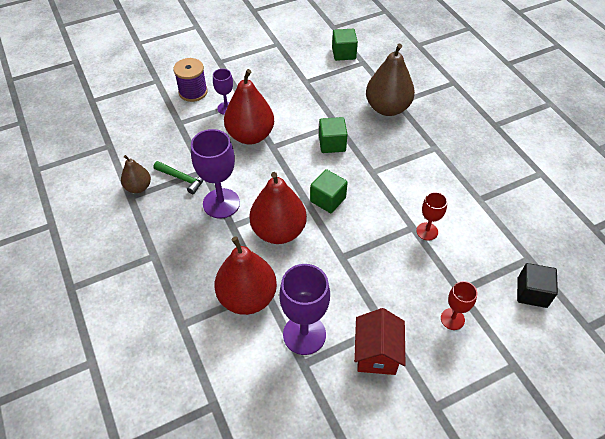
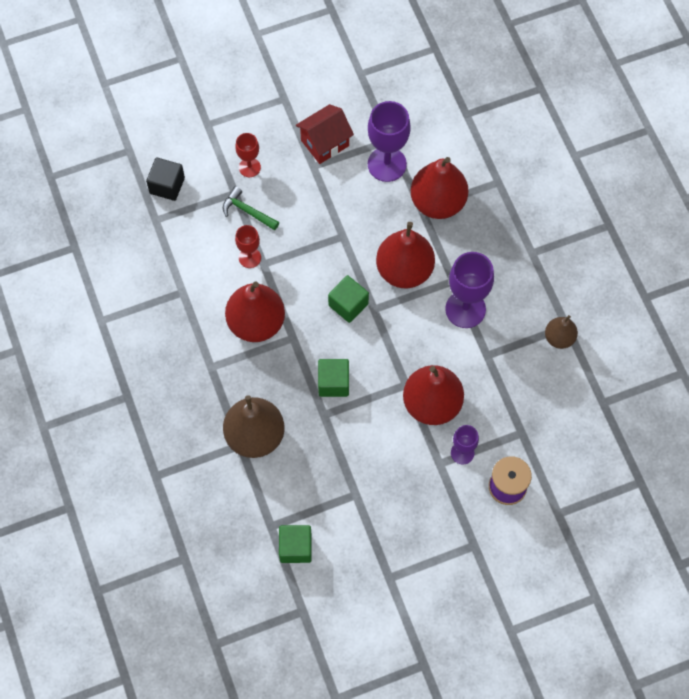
camera: 175 degrees left, 15 degrees up
(182, 179) = (510, 346): green hammer -> green hammer (248, 211)
(376, 353) = (324, 143): red house -> red house turned 45 degrees clockwise
(406, 180) = (256, 323): none -> red pear

